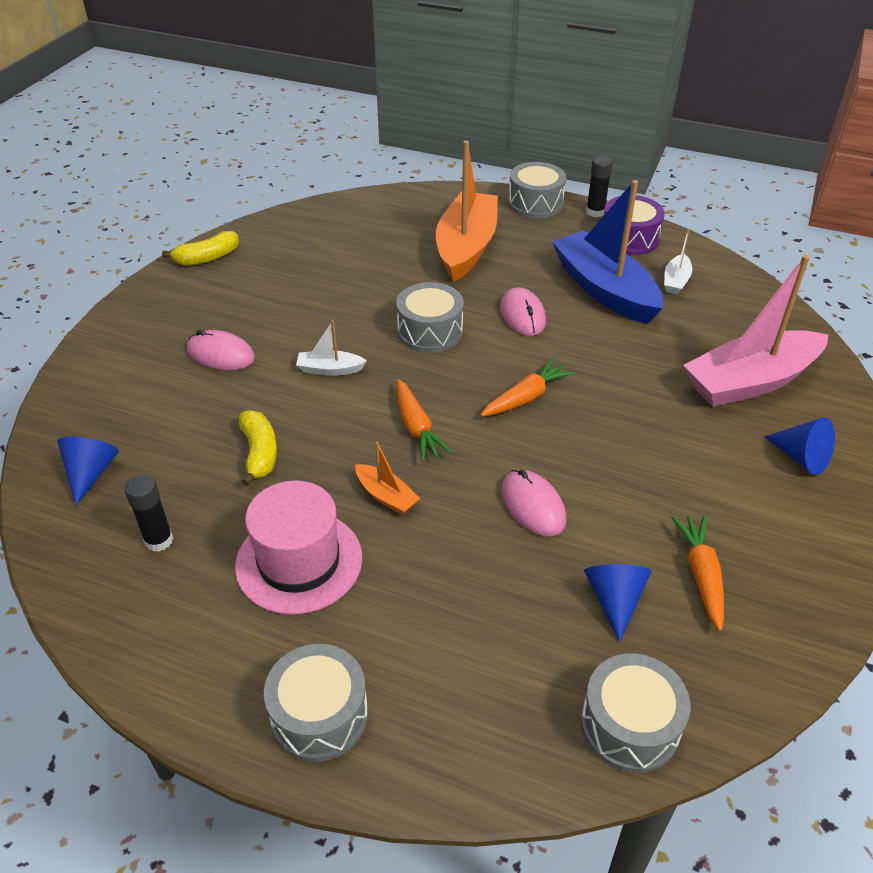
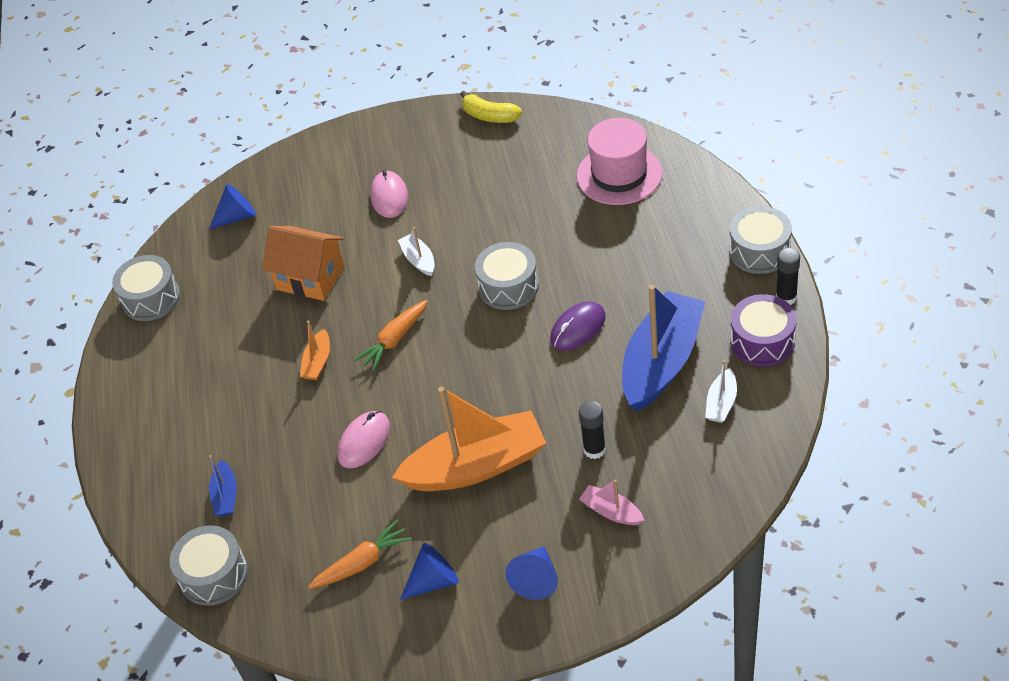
camera: 65 degrees right, 5 degrees up
(159, 540) = (208, 282): black glue stick -> black glue stick (594, 449)
(259, 453) = (310, 278): yellow banana -> orange house
(299, 561) = (235, 354): pink hat -> pink hat (619, 174)
(319, 715) = (136, 429): grey drum -> grey drum (151, 298)
(466, 247) = (643, 245): orange boat -> orange boat (476, 466)
(511, 660) = (226, 495): none -> blue boat
(522, 315) = (578, 328): pink mouse -> purple mouse
(526, 397) = (475, 381): orange carrot -> none
(614, 600) = (307, 525): blue cone -> blue cone (434, 581)
(676, 281) = (721, 403): white boat -> white boat turned 60 degrees counterclockwise
(751, 381) = (611, 512): pink boat -> pink boat, size x0.44

